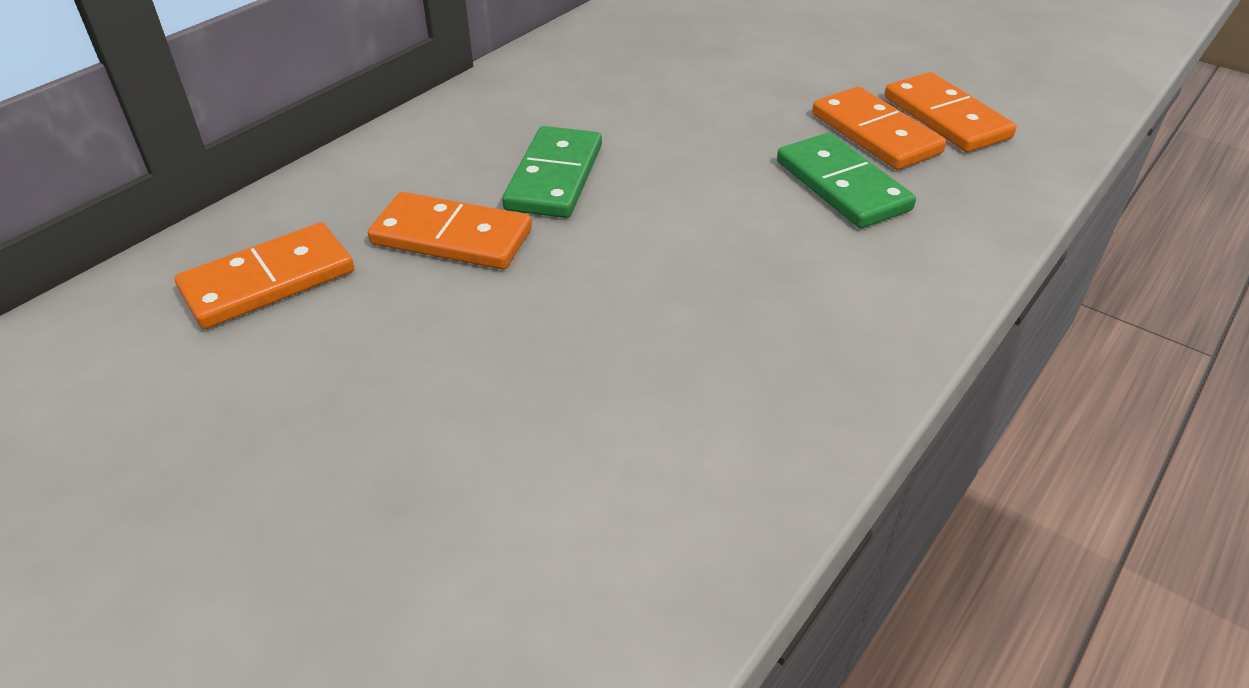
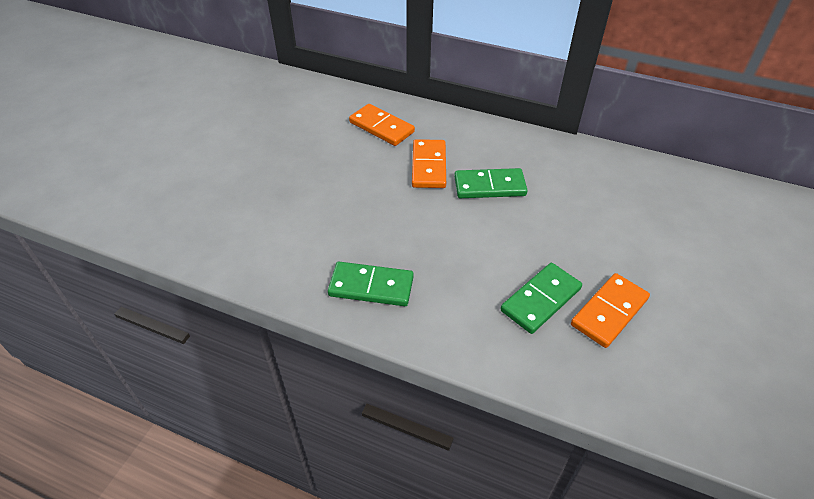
camera: 75 degrees right, 5 degrees up
(772, 379) = (371, 286): none -> green domino
(945, 117) = (654, 350): orange domino -> none

